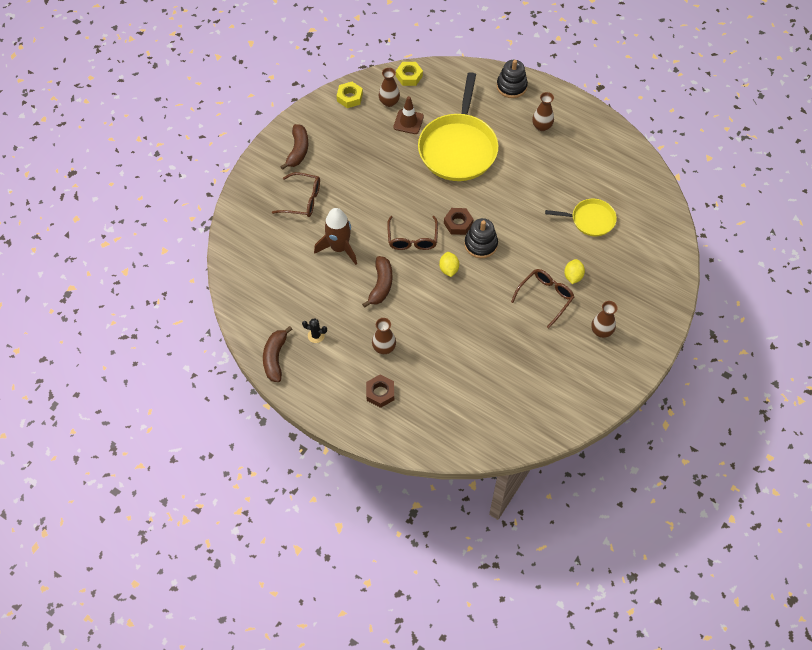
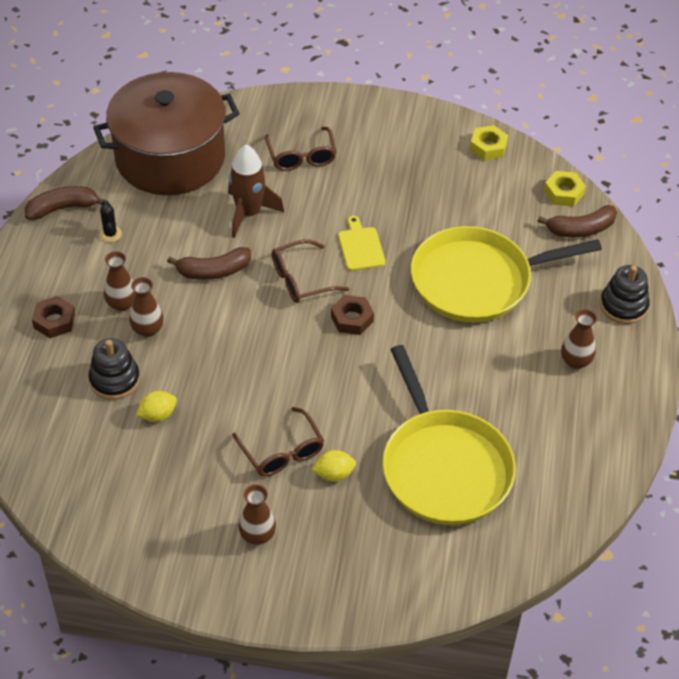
camera: 65 degrees right, 10 degrees down
(261, 276) = (170, 157): none -> brown pot
(298, 150) = (373, 127): brown banana -> brown banana (581, 229)
(389, 102) = (507, 187): brown vase -> brown vase (147, 329)
(400, 197) = (360, 247): none -> yellow cutting board
(408, 122) = (487, 216): brown traffic cone -> none
(448, 269) = (273, 331): yellow lemon -> yellow lemon (157, 415)
(480, 244) = (331, 353): black stacking toy -> black stacking toy (114, 380)
(545, 297) = (282, 452): brown glasses -> brown glasses turned 45 degrees clockwise
(590, 220) = (443, 467): yellow pan -> yellow pan, size x1.89

